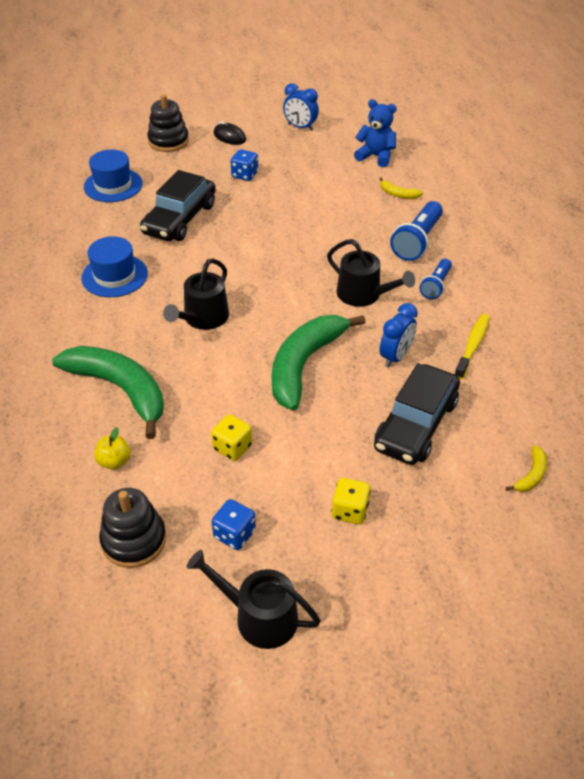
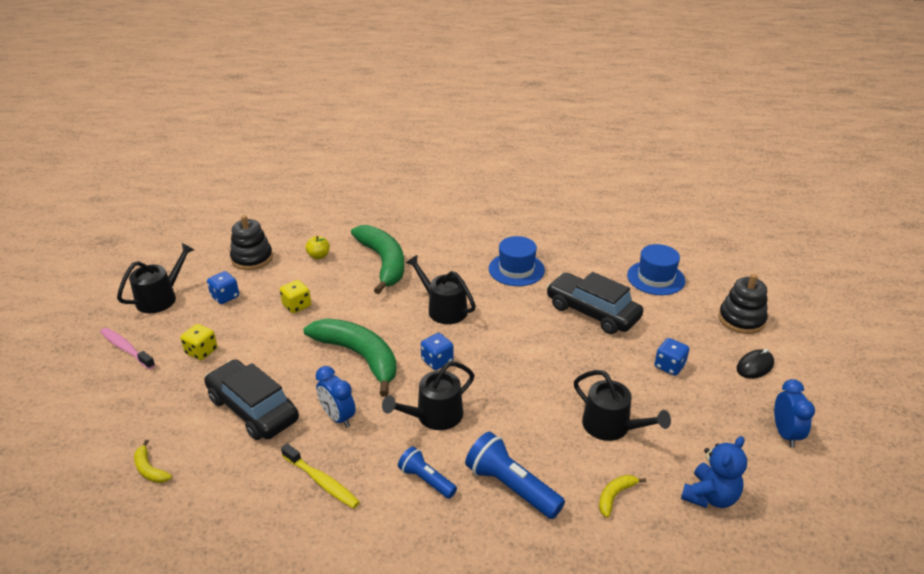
camera: 105 degrees right, 10 degrees down
(119, 390) = (383, 262): green banana -> green banana turned 75 degrees counterclockwise
(289, 307) = (437, 361): none -> blue dice
(300, 127) = (785, 434): blue clock -> blue clock turned 135 degrees clockwise
(329, 199) = (611, 426): none -> black watering can
(377, 600) = (126, 349): none -> pink toothbrush

